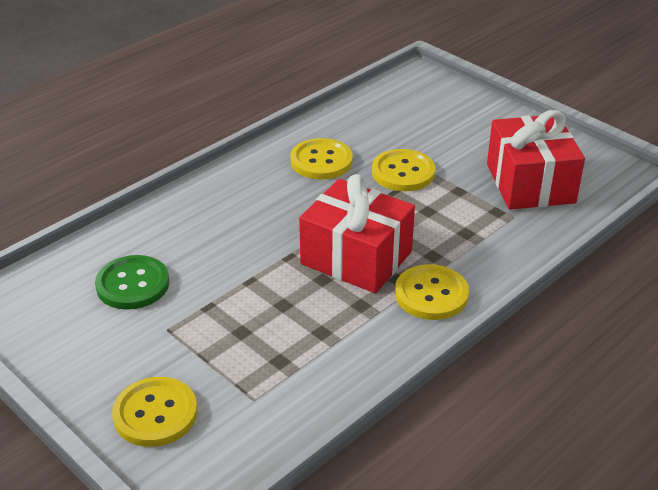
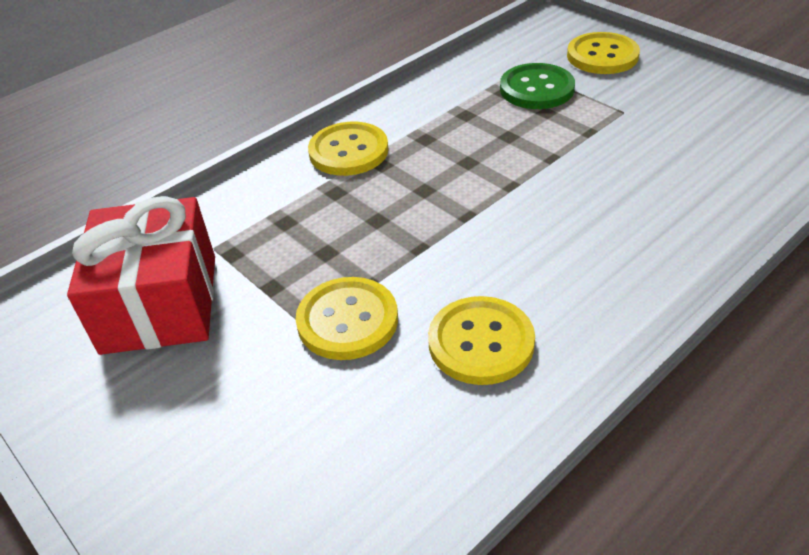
camera: 175 degrees left, 5 degrees up
(132, 284) = (685, 149): green button -> green button (536, 89)
(356, 258) = (428, 187): red gift -> none

